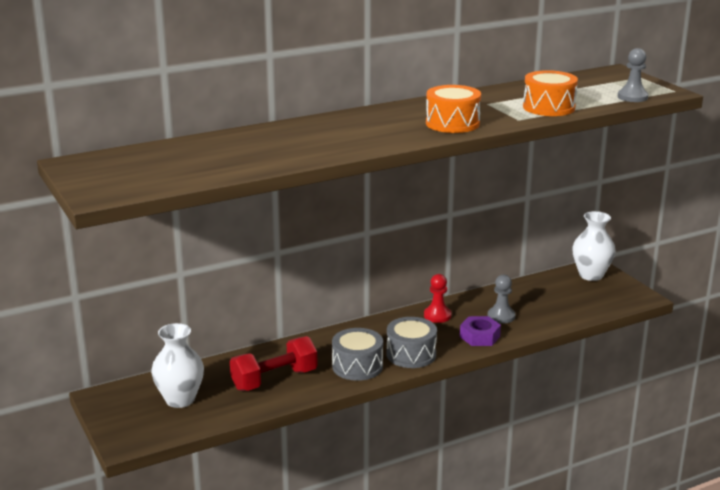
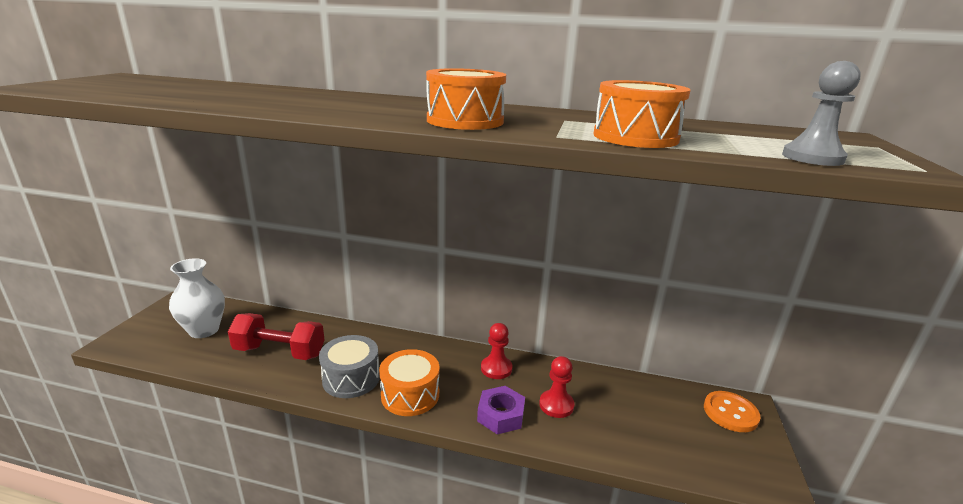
camera: 40 degrees right, 0 degrees up
(411, 354) = (410, 395): grey drum -> orange drum
(501, 316) = (556, 405): grey pawn -> red pawn
(591, 275) = (730, 413): white vase -> orange button

